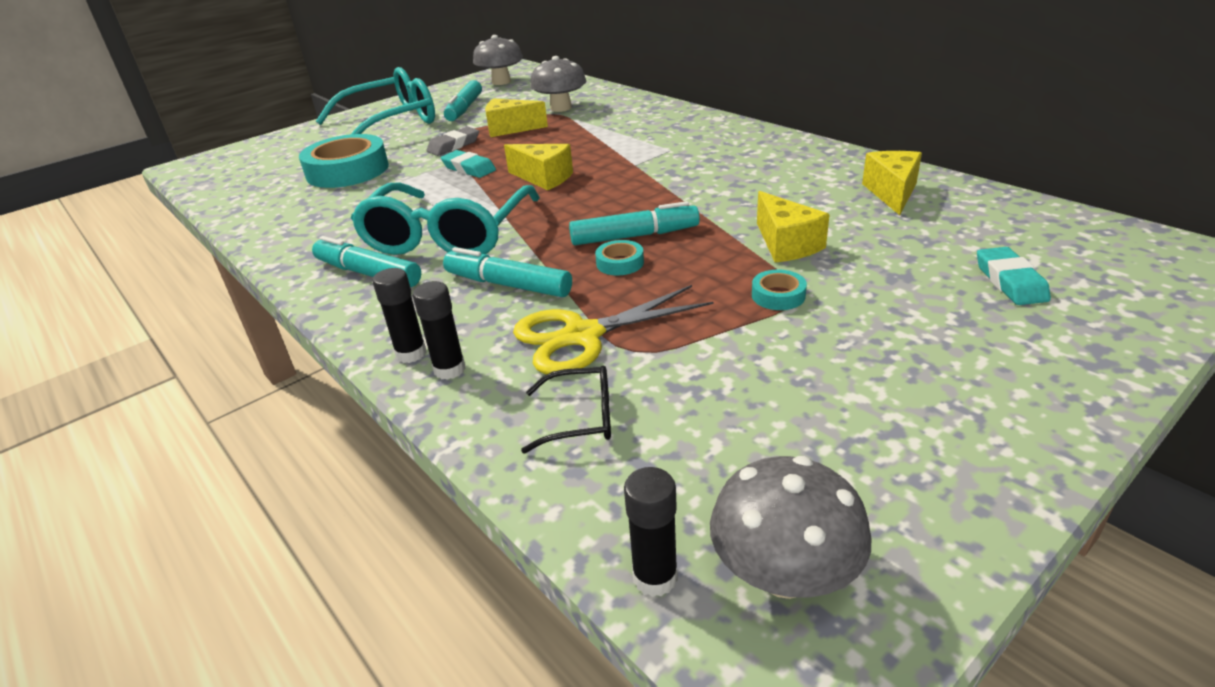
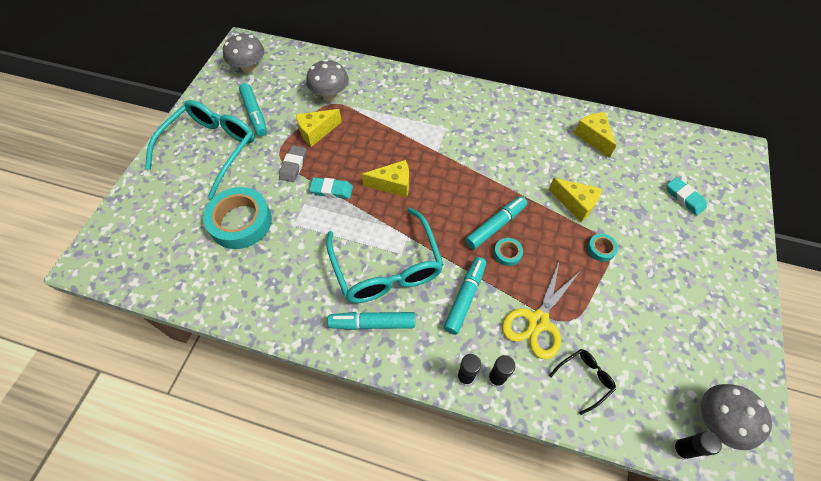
camera: 35 degrees left, 25 degrees up
(508, 285) = (465, 298): turquoise marker -> turquoise marker turned 120 degrees clockwise

